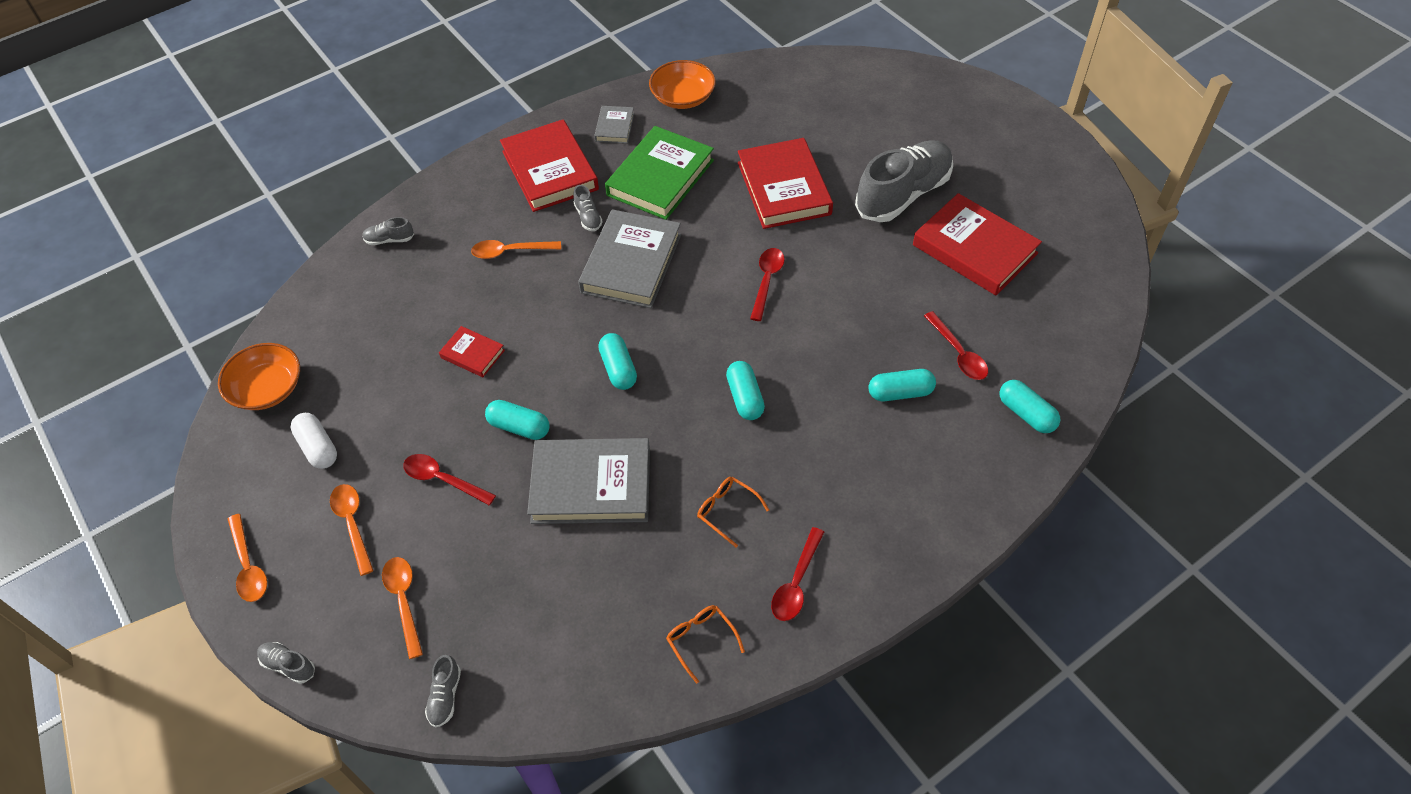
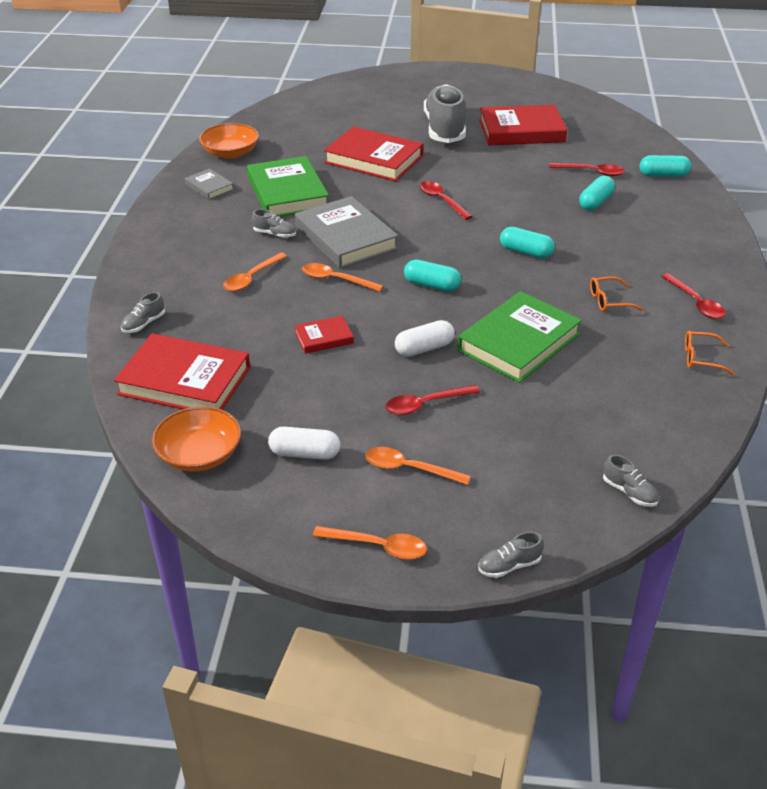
camera: 50 degrees left, 15 degrees down
(404, 601) = (517, 474): orange spoon -> orange spoon (335, 280)
(519, 427) = (424, 348): turquoise capsule -> white capsule
(550, 170) = (202, 228): red book -> red book (185, 381)
(591, 485) = (518, 342): grey book -> green book

